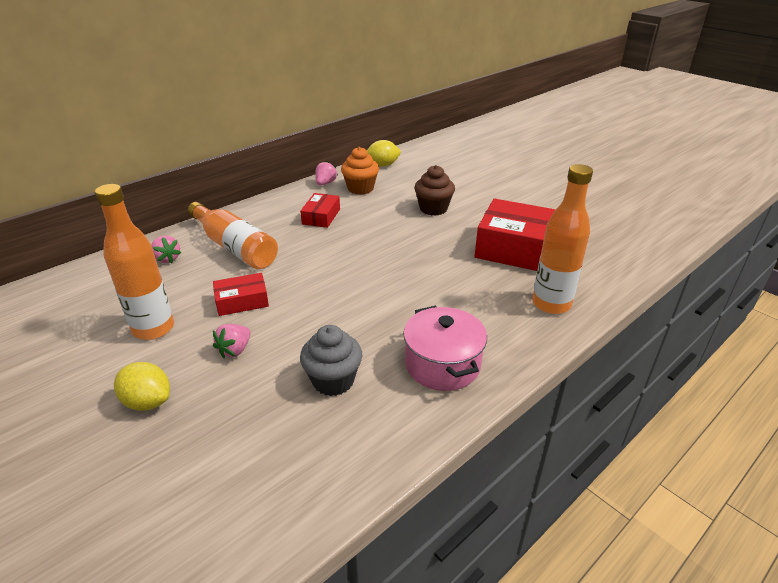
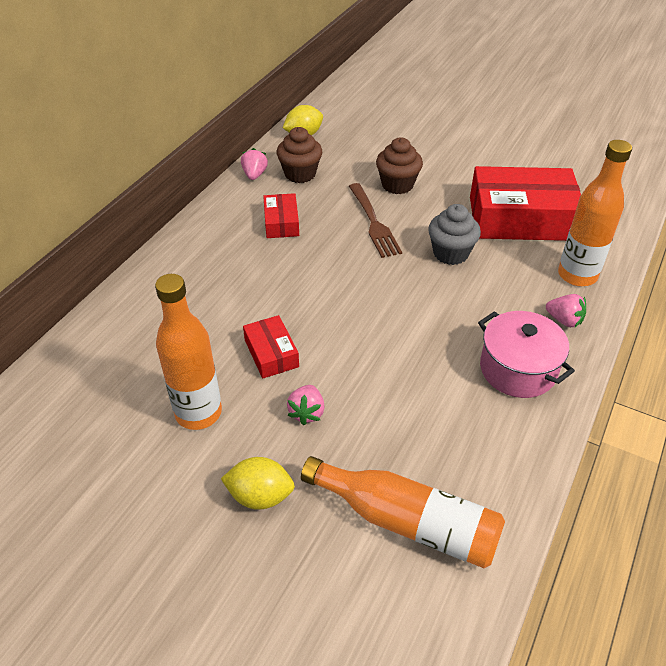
camera: 20 degrees left, 10 degrees up
(167, 259) = (143, 322): pink strawberry -> pink strawberry (564, 320)
(235, 247) = (211, 287): orange bottle -> orange bottle (407, 521)
(242, 301) = (271, 353): red box -> red box turned 75 degrees counterclockwise
(333, 380) = (428, 416): grey cupcake -> grey cupcake (450, 253)
(360, 188) = (300, 174): orange cupcake -> brown cupcake
(394, 230) = (373, 222): none -> brown fork

